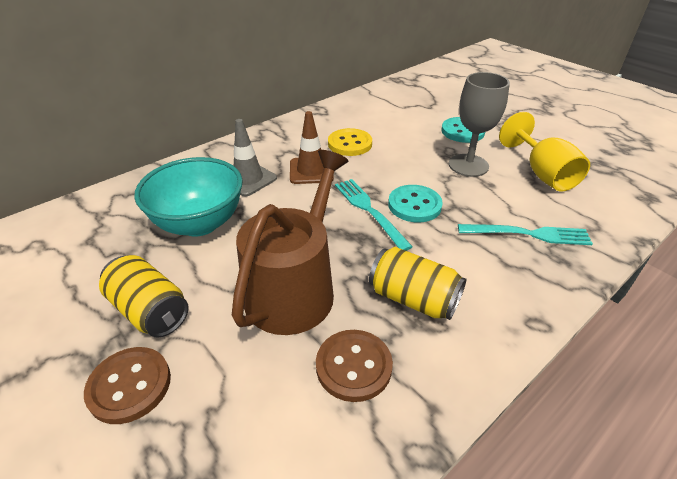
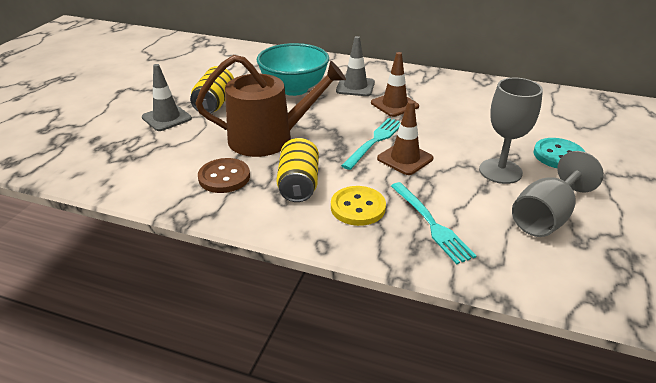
camera: 60 degrees right, 5 degrees down
(129, 386) = (166, 118): brown button -> grey traffic cone
(350, 144) = (452, 108): yellow button -> yellow button (358, 207)
(414, 205) = (405, 158): turquoise button -> brown traffic cone
(542, 173) = (546, 217): yellow goblet -> grey goblet

